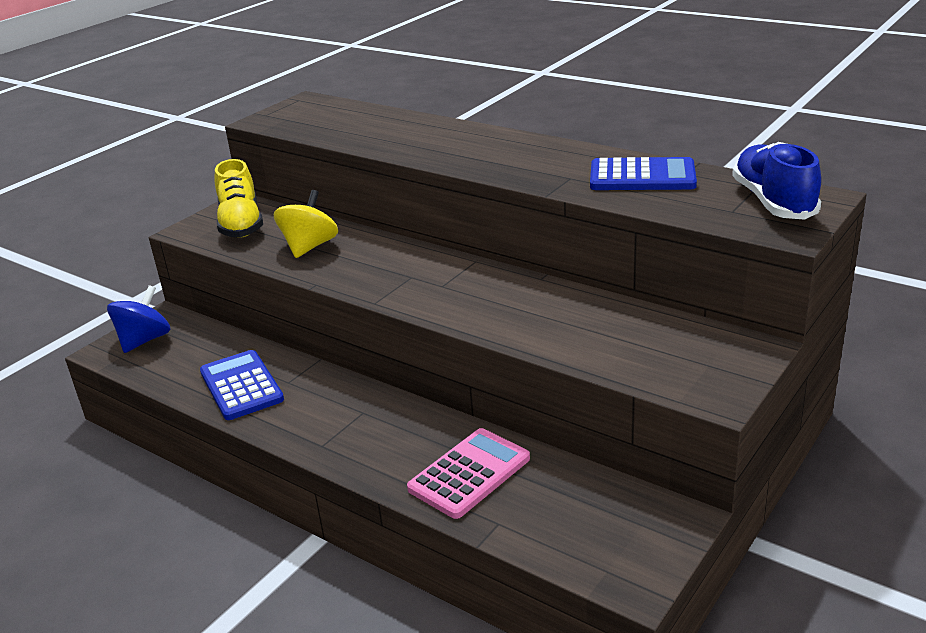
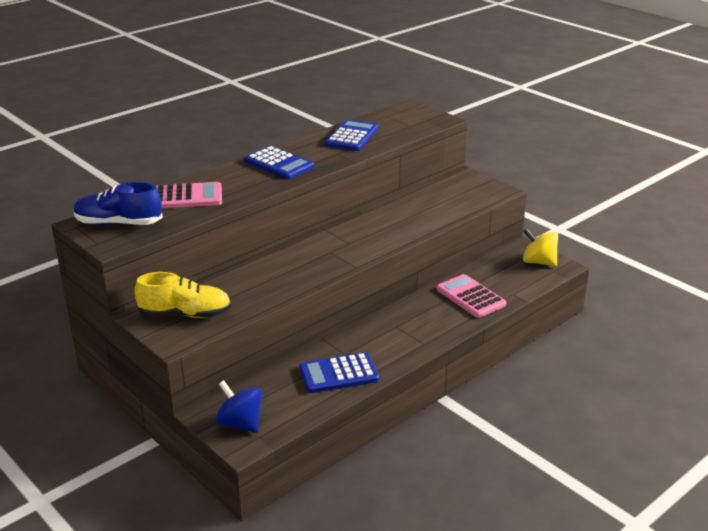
camera: 80 degrees left, 0 degrees up
(309, 247) = (255, 286): yellow spinning top -> yellow spinning top (538, 262)
(385, 126) = (187, 197): none -> pink calculator
(507, 151) = (279, 164): none -> blue calculator
(773, 202) = (407, 116): blue shoe -> blue shoe (119, 223)

